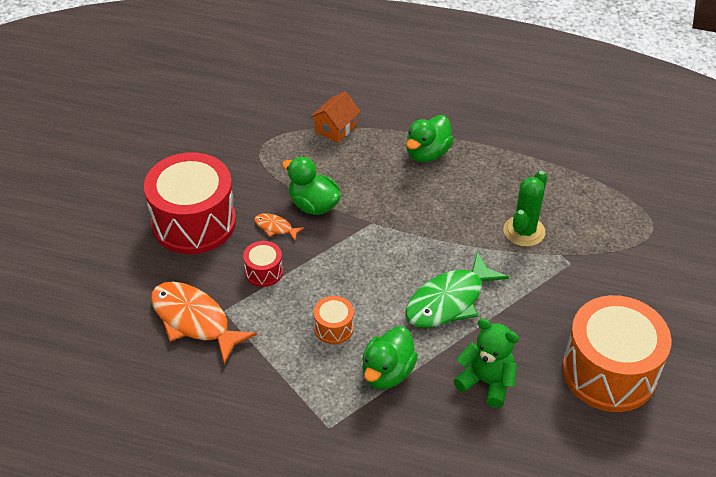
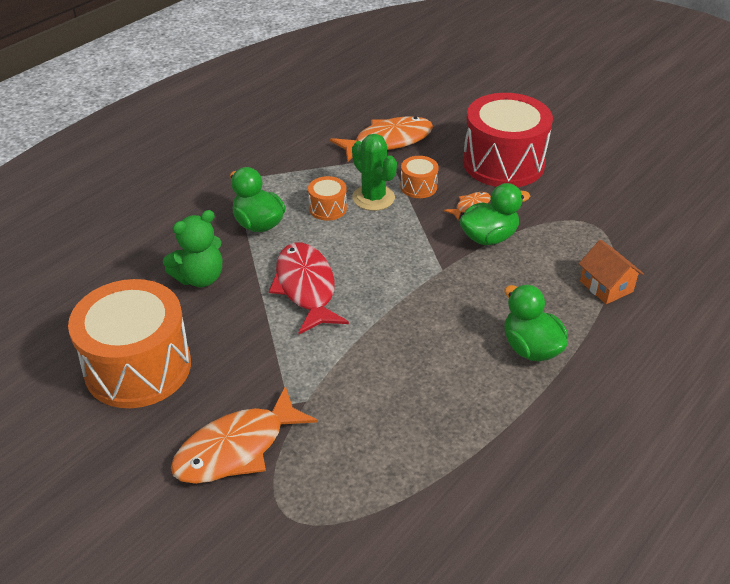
camera: 115 degrees right, 5 degrees down
(264, 272) = (418, 187): red drum -> orange drum
(449, 301) = (306, 288): green fish -> red fish
(524, 231) = (360, 383): green cactus -> green cactus (373, 198)
(628, 275) = (237, 448): none -> orange fish

